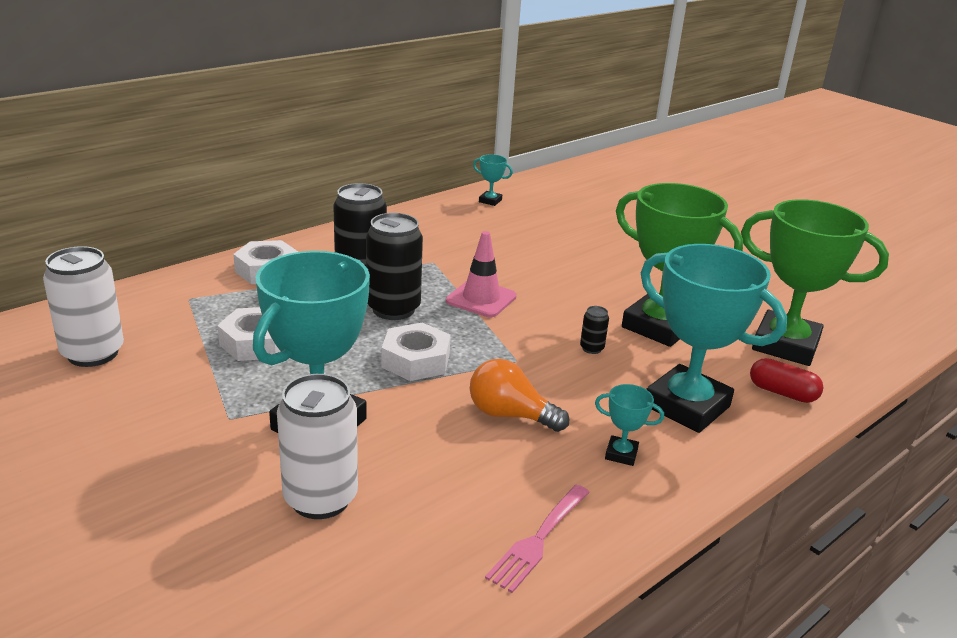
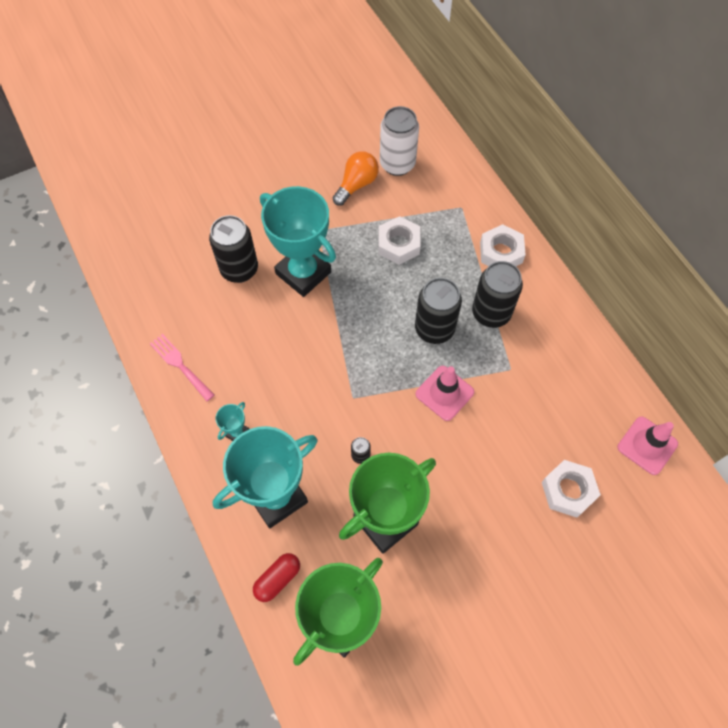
camera: 105 degrees right, 35 degrees up
(320, 499) = (239, 269): white can -> black can
(416, 360) = (363, 333): white nut -> white nut (568, 490)
(490, 201) = (647, 445): turquoise trophy -> pink traffic cone
(510, 415) = (290, 378): orange light bulb -> orange light bulb (356, 185)

